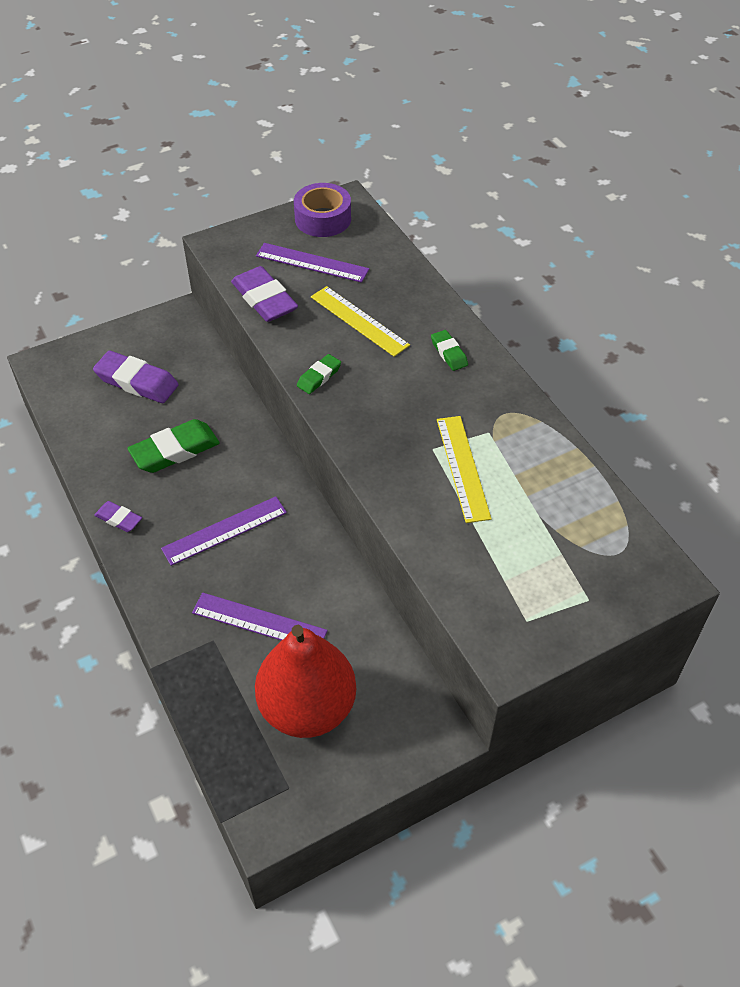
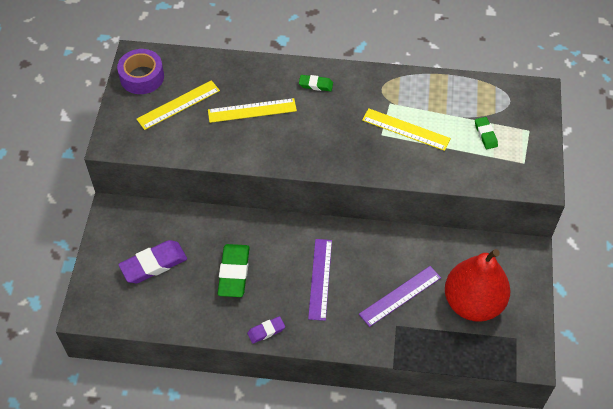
camera: 55 degrees left, 5 degrees up
(264, 299) = (189, 146): purple eraser -> none
(312, 263) = (178, 105): purple ruler -> yellow ruler
(319, 377) = (282, 155): green eraser -> green eraser (485, 135)

